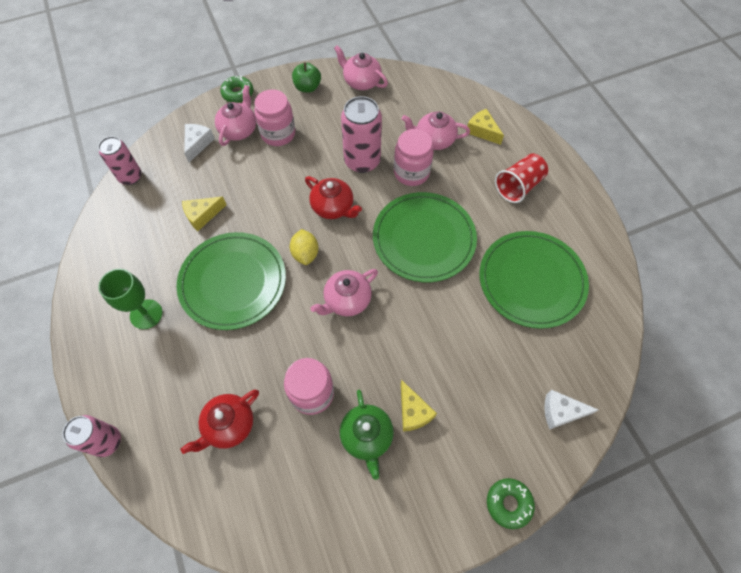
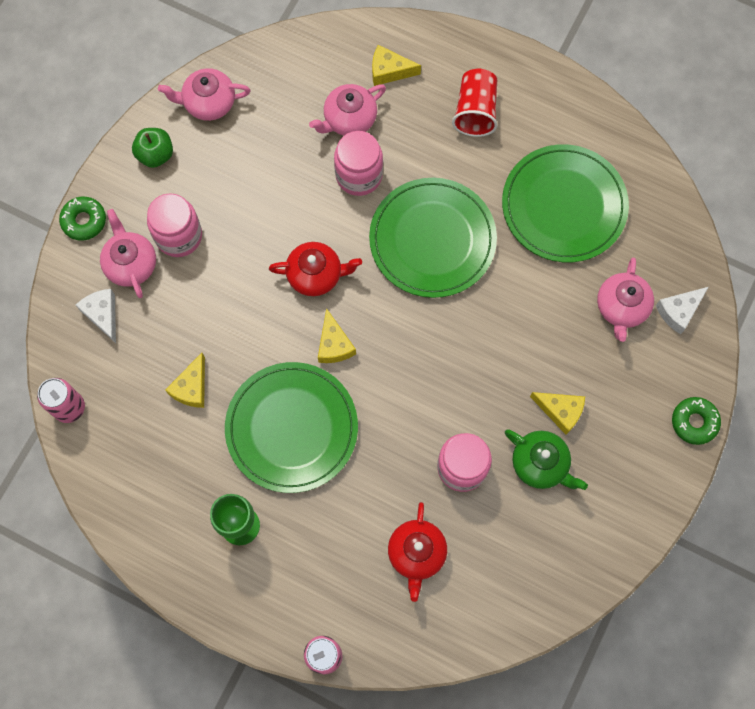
camera: 40 degrees left, 10 degrees up
(305, 254) = (334, 344): yellow lemon -> yellow cheese
(346, 300) = (415, 359): pink teapot -> pink teapot (621, 307)
(362, 161) = (297, 200): pink can -> none

